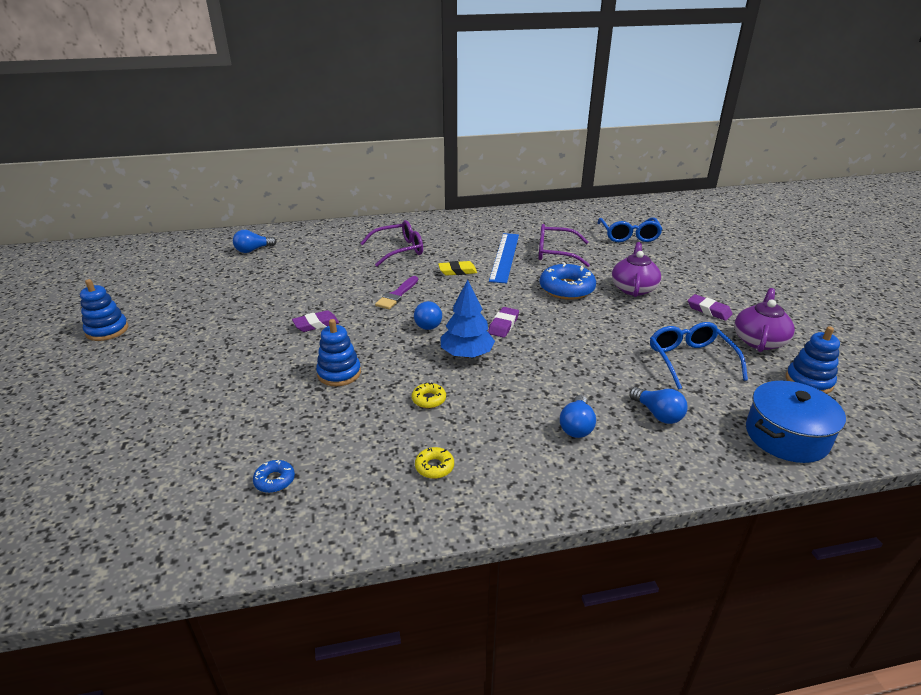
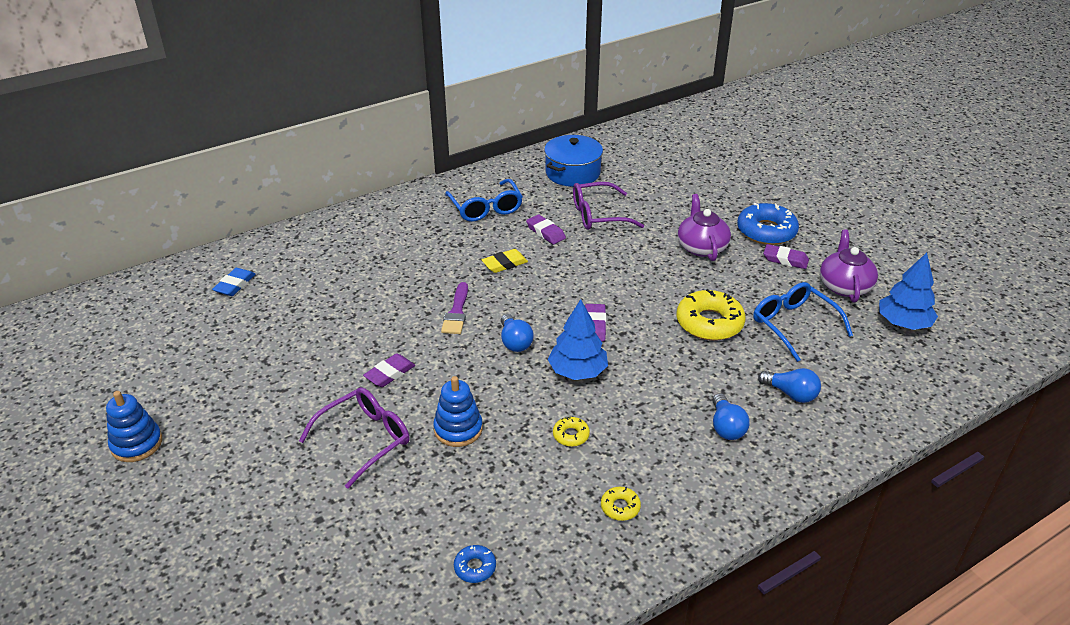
camera: 20 degrees left, 5 degrees up
(253, 250) = (235, 285): blue light bulb -> blue eraser
(399, 250) = (418, 247): purple glasses -> purple glasses (365, 439)
(504, 257) = (545, 232): blue ruler -> purple eraser
(566, 289) = (634, 263): blue donut -> blue donut (766, 231)
(608, 343) = (709, 323): none -> yellow donut
(629, 236) = (664, 175): blue glasses -> blue glasses (486, 208)
(786, 436) = (906, 387): blue pot -> blue pot (572, 173)
(809, 381) = (903, 323): blue stacking toy -> blue tree

